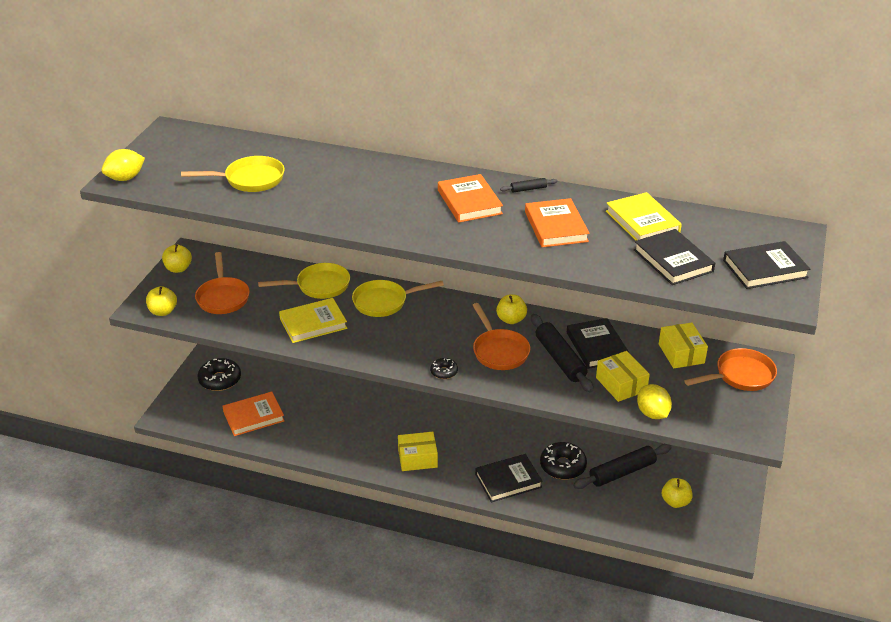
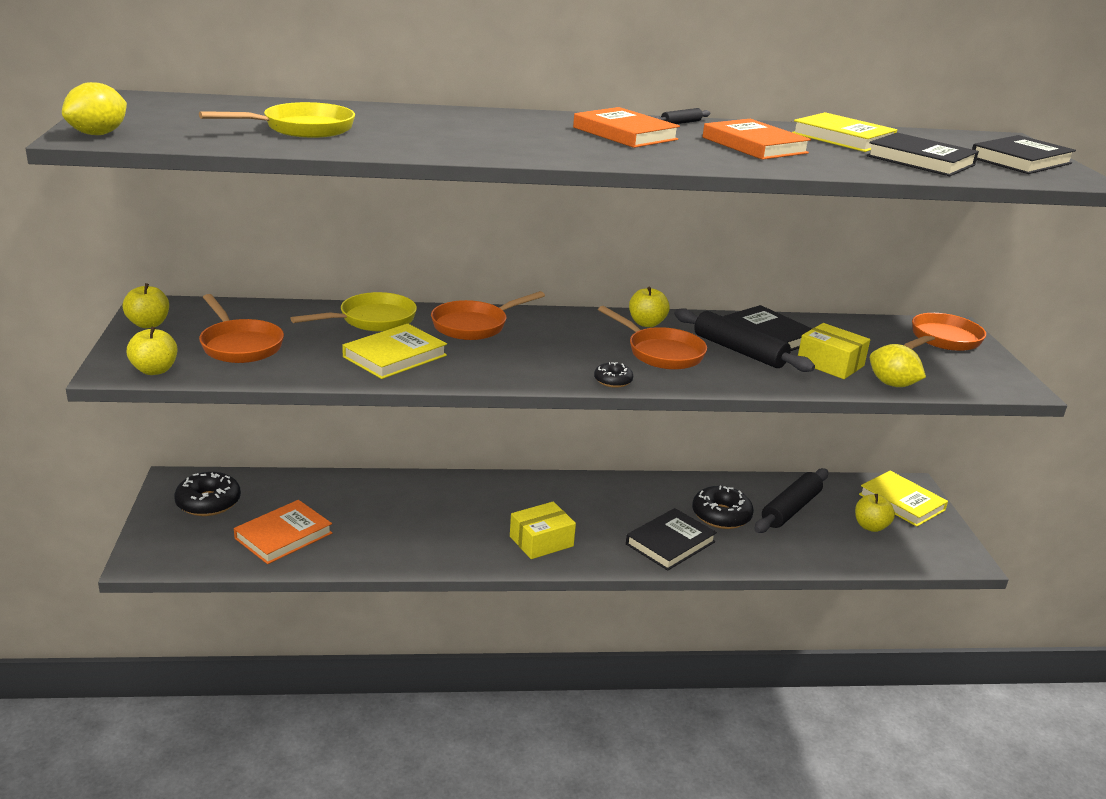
camera: 25 degrees left, 10 degrees down
(384, 302) = (474, 325): yellow pan -> orange pan
(681, 353) = (863, 329): yellow box -> none
(720, 486) = (901, 502): none -> yellow book

